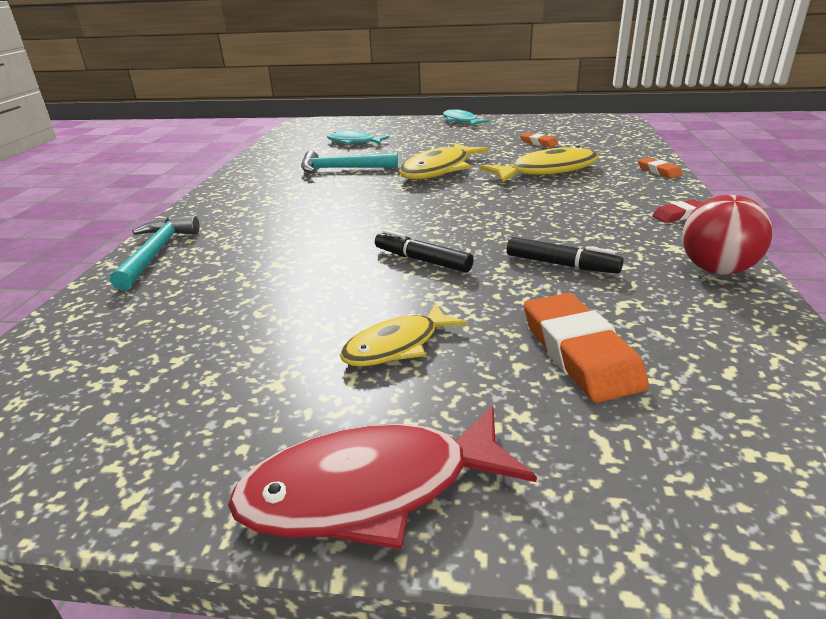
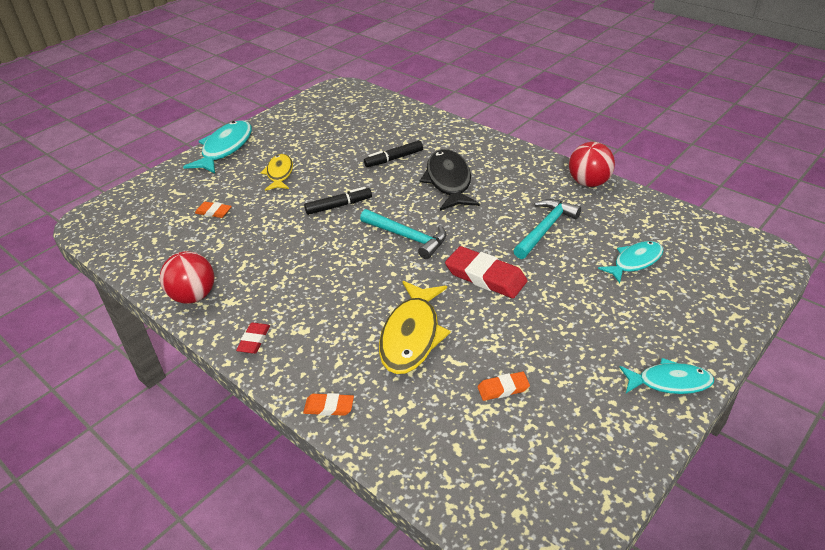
camera: 125 degrees right, 10 degrees up
(156, 253) = (454, 133): turquoise hammer -> turquoise hammer (407, 237)
(245, 171) = (589, 183): none -> red ball
(296, 221) = (448, 181): none -> black fish
(370, 490) = (225, 148): red fish -> turquoise fish
(439, 170) = (485, 277): yellow fish -> red eraser
(561, 265) = (272, 247): black marker -> black marker (394, 159)
(579, 353) = (213, 212): orange eraser -> orange eraser, size x0.53

